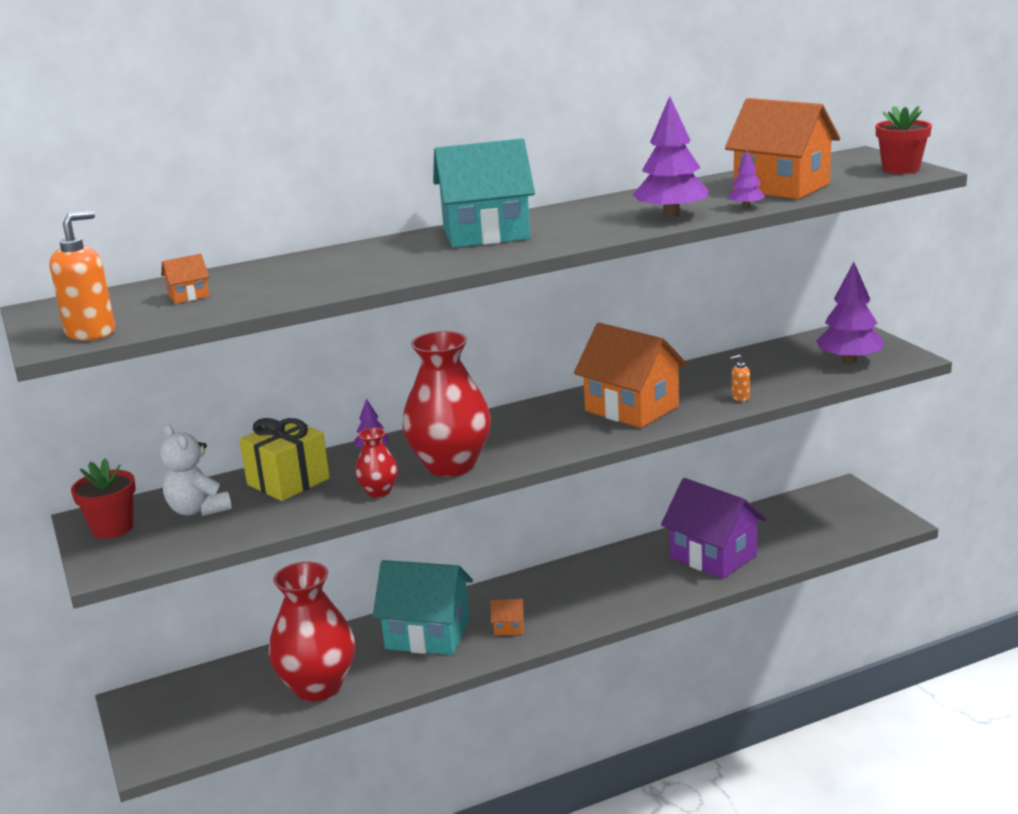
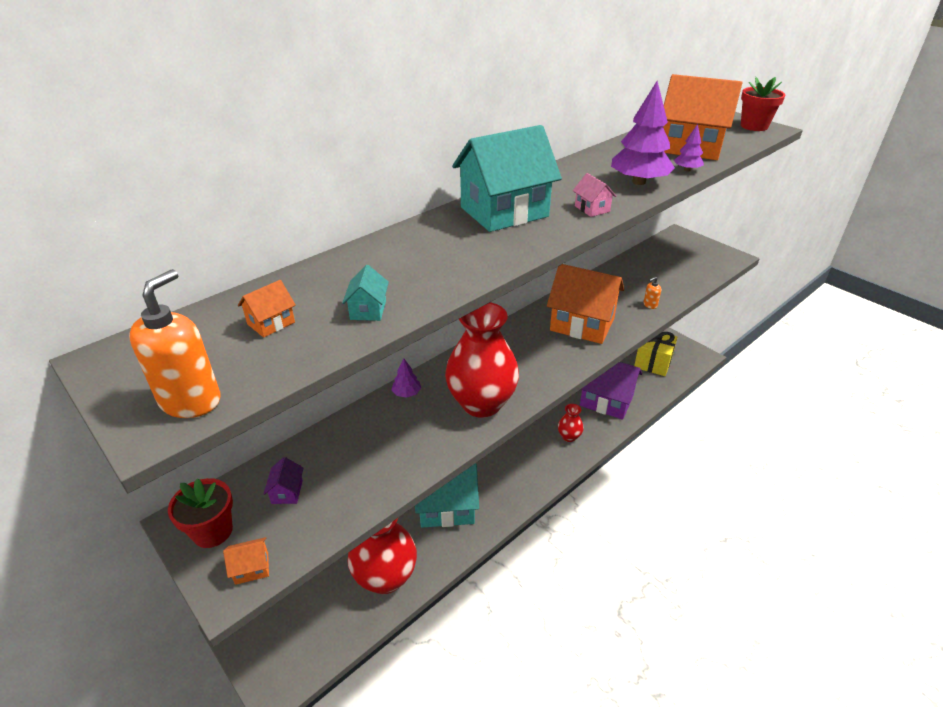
camera: 20 degrees left, 15 degrees up
(198, 510) = (287, 492): white teddy bear -> purple house
(279, 293) = (368, 310): none -> turquoise house
(288, 481) = (353, 442): yellow gift -> yellow gift (653, 362)
(379, 491) = (439, 443): red vase -> red vase (569, 436)
(508, 628) = (502, 489): orange house -> orange house (252, 568)
(586, 235) = (592, 209): none -> pink house
(849, 361) = (696, 263): purple tree -> none

